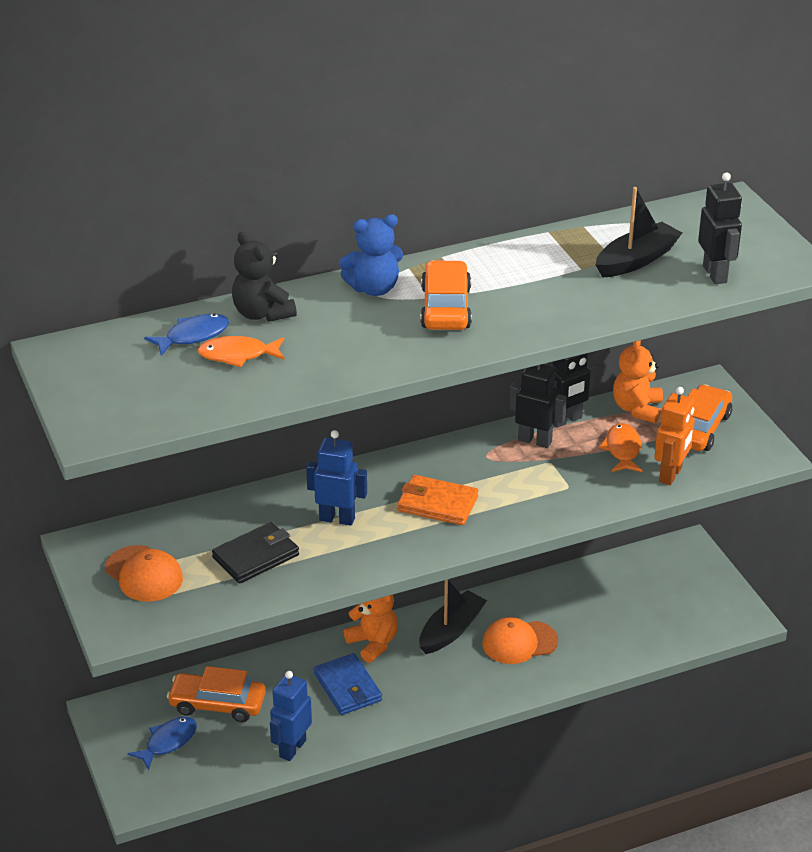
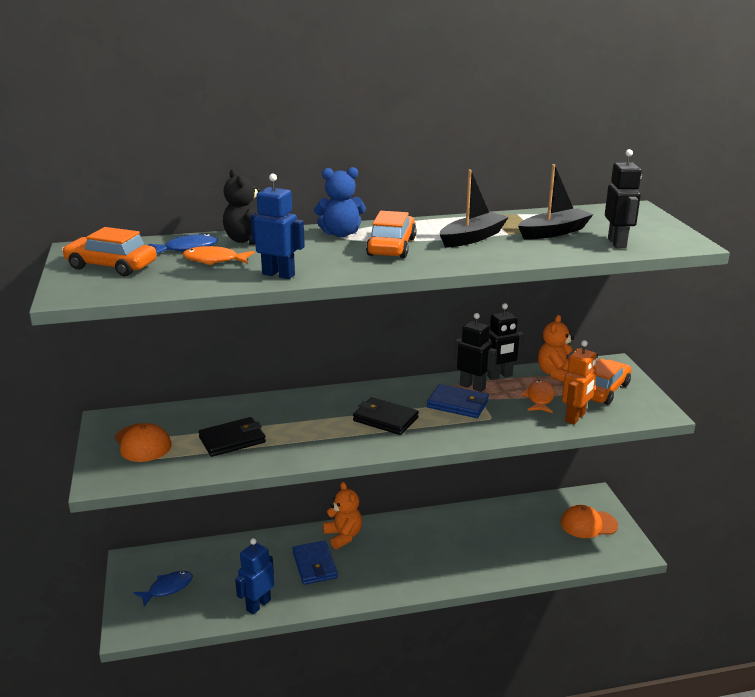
camera: 10 degrees right, 10 degrees down
(217, 704) = (214, 565): orange car -> orange car (111, 266)
(337, 519) = (305, 421): blue robot -> blue robot (278, 274)
(437, 504) = (385, 419): orange wallet -> black wallet
(451, 630) = (404, 534): black boat -> black boat (472, 238)
(519, 642) = (453, 548): orange cap -> orange cap (588, 524)
(522, 470) = (458, 404): none -> blue wallet

